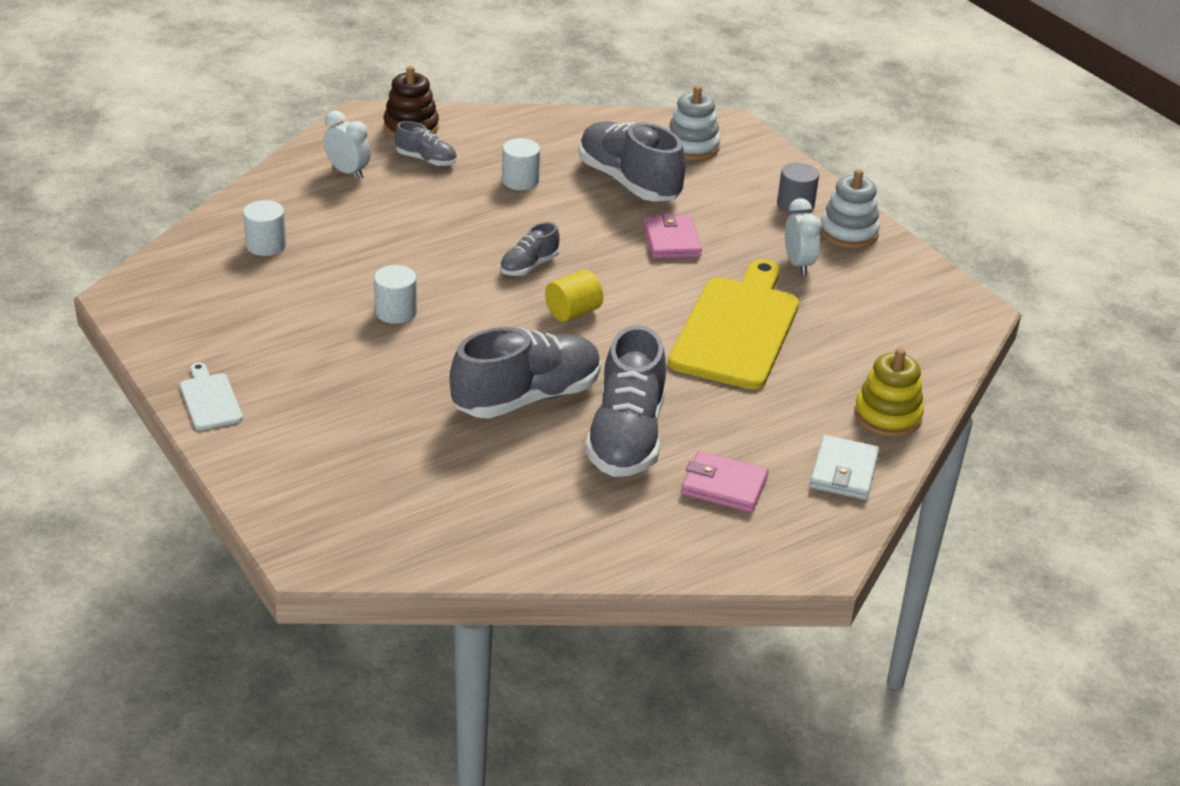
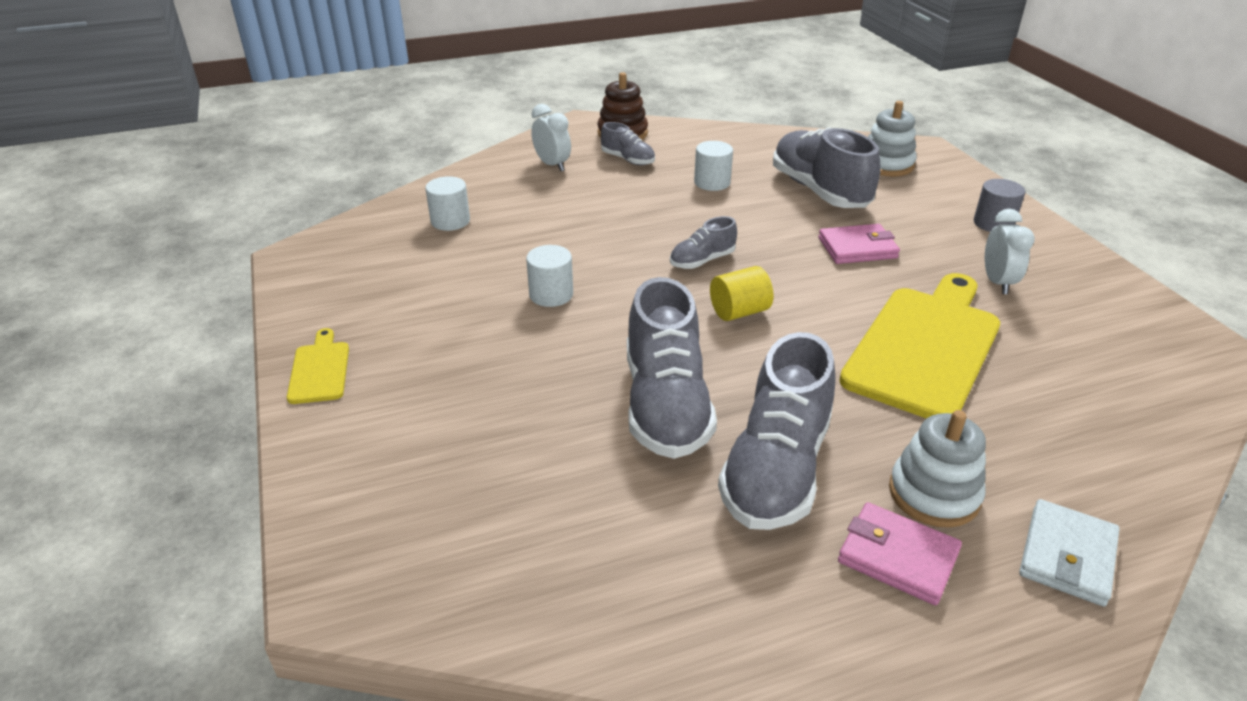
camera: 15 degrees right, 0 degrees up
(210, 399) = (320, 370): white cutting board -> yellow cutting board
(527, 398) = (665, 405): grey shoe -> grey shoe turned 105 degrees clockwise
(671, 241) = (857, 248): pink wallet -> pink wallet turned 75 degrees clockwise
(848, 232) = (1054, 254): white stacking toy -> white stacking toy (934, 494)
(887, 416) = (1122, 479): yellow stacking toy -> none

